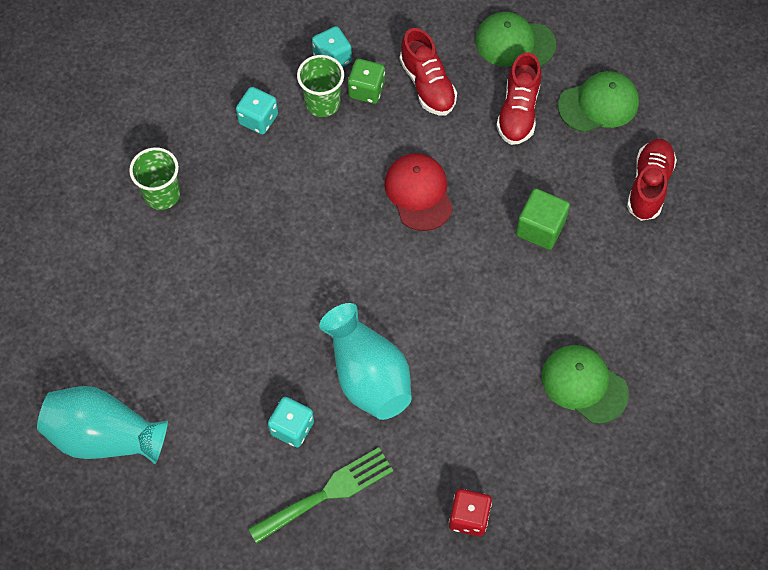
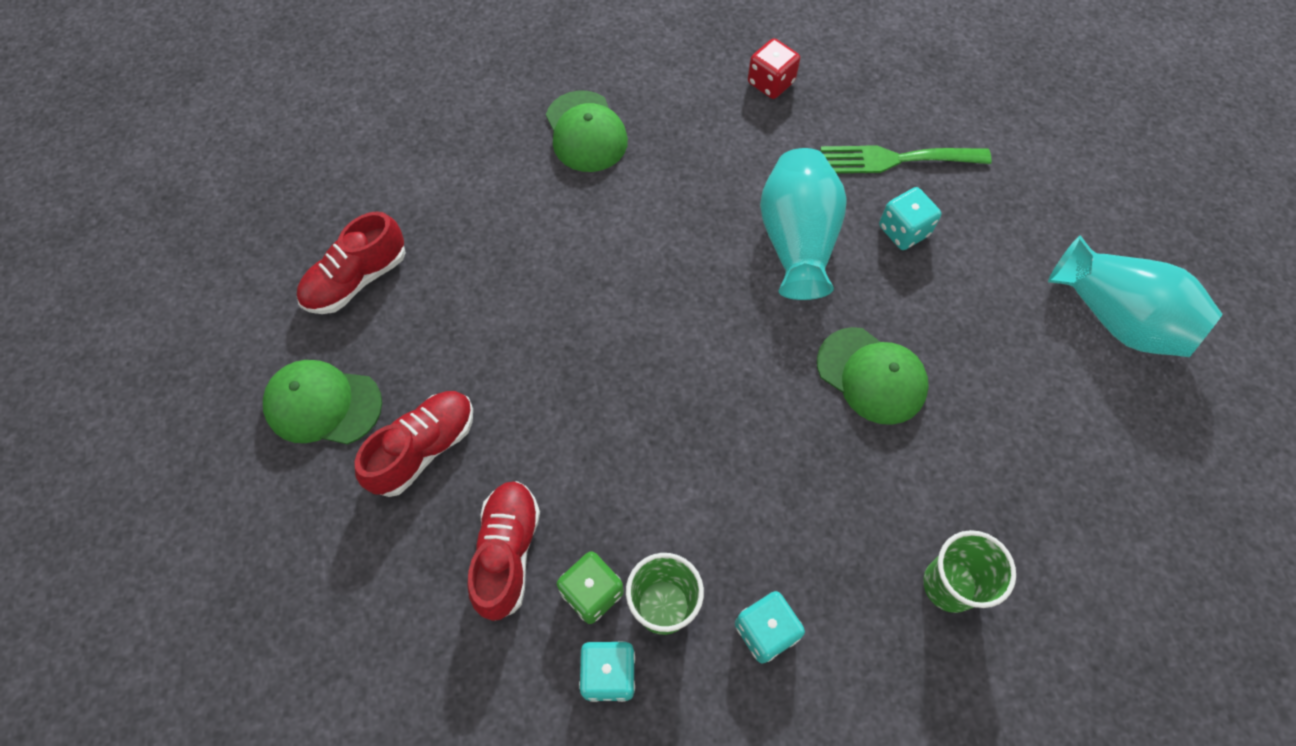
camera: 150 degrees left, 0 degrees up
(419, 193) = (617, 408): red cap -> none
(514, 43) = (349, 552): green cap -> green cap (871, 376)
(540, 228) = (510, 295): green cube -> none

